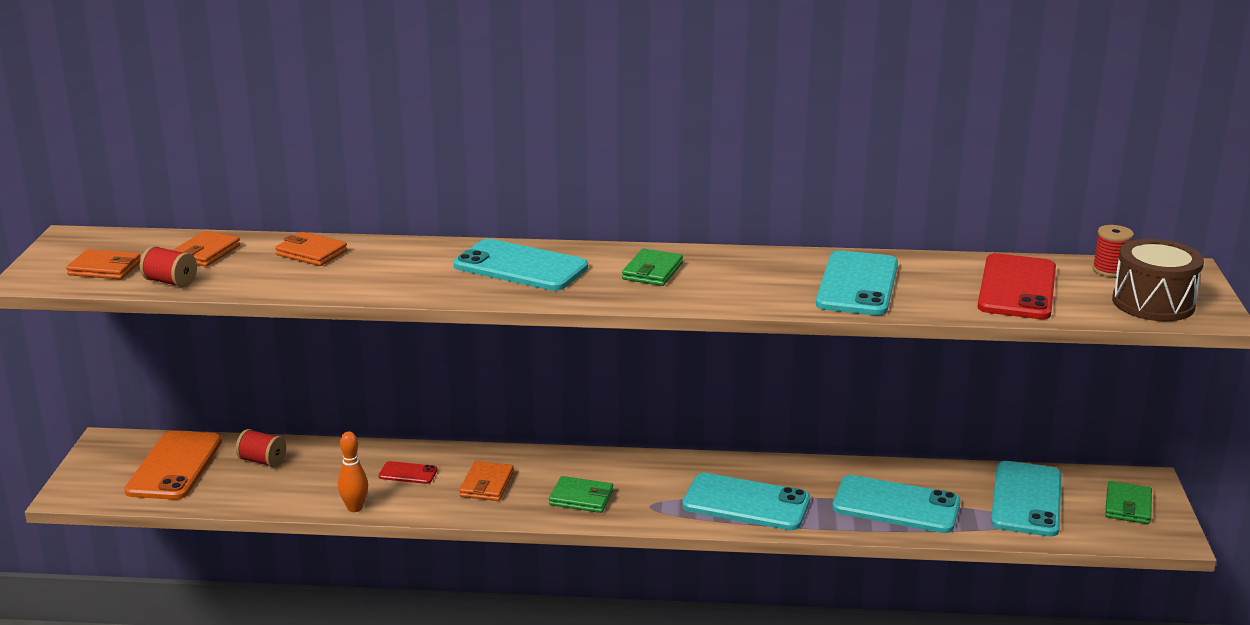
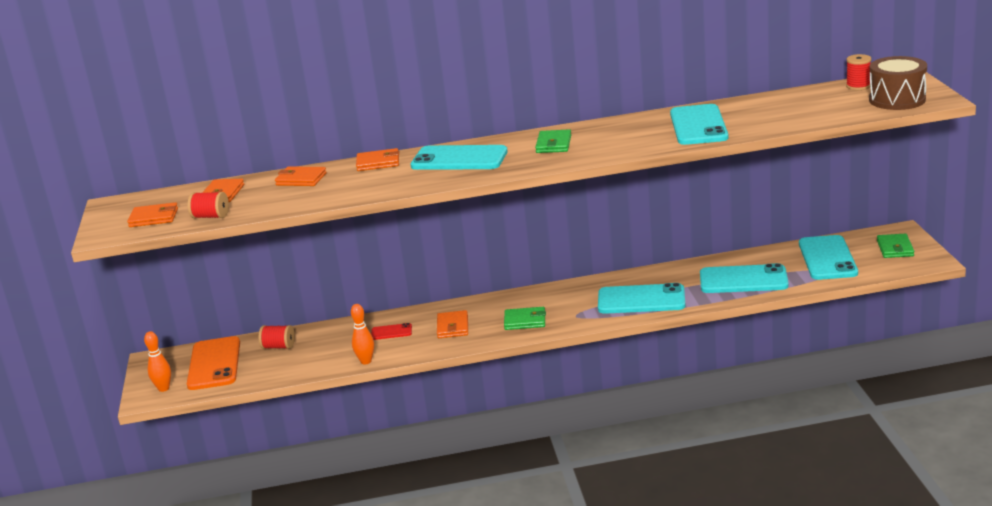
camera: 10 degrees left, 0 degrees up
(97, 486) = (164, 388): none -> orange bowling pin
(418, 250) = (378, 163): none -> orange wallet
(1017, 288) = (805, 107): red phone -> none

